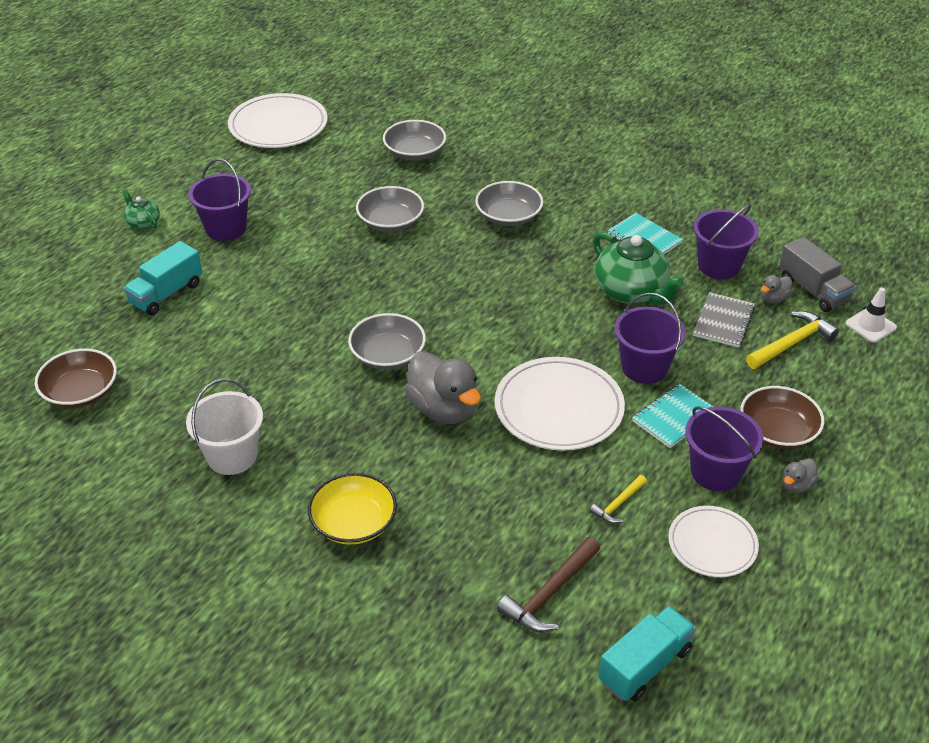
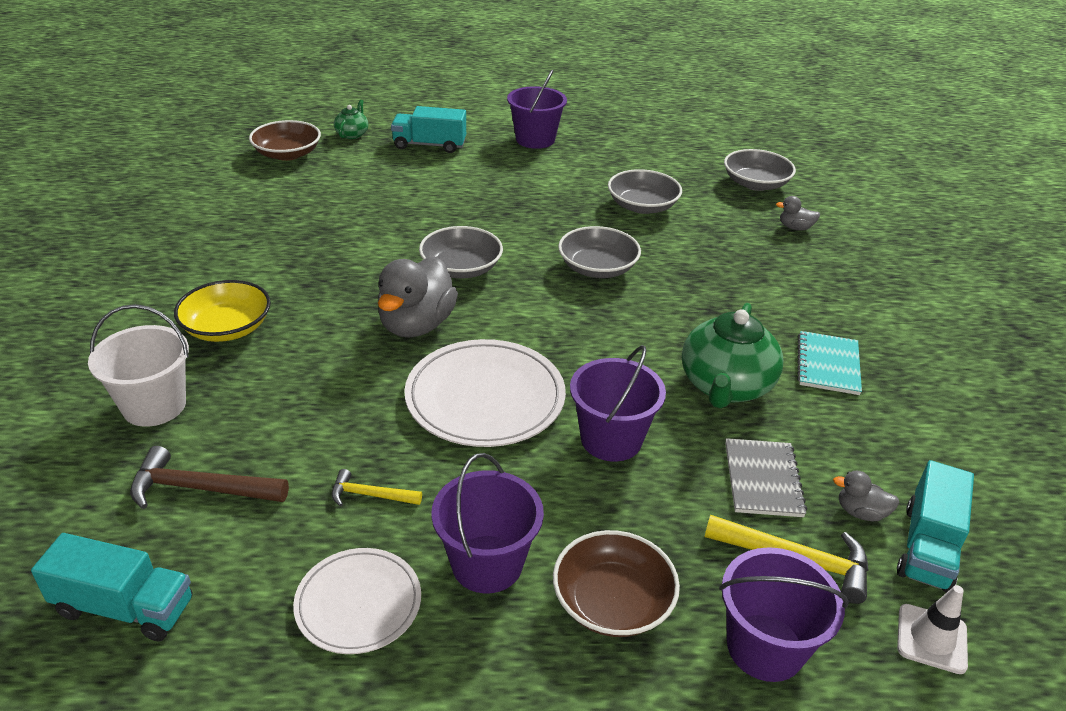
camera: 55 degrees right, 5 degrees down
(143, 223) = (500, 108): green teapot -> green teapot (352, 134)
(232, 456) = (266, 239): white bucket -> white bucket (154, 405)
(278, 125) = (693, 114): white plate -> none
(508, 216) = (738, 264): grey bowl -> grey bowl (597, 268)
(674, 417) = (550, 493): turquoise notebook -> none
(719, 266) = (859, 440): purple bucket -> purple bucket (765, 647)
(723, 321) = (763, 479): grey notebook -> grey notebook turned 75 degrees counterclockwise
(796, 486) = (525, 658): grey duck -> grey duck (795, 228)
(813, 290) = (927, 547): grey truck -> turquoise truck

